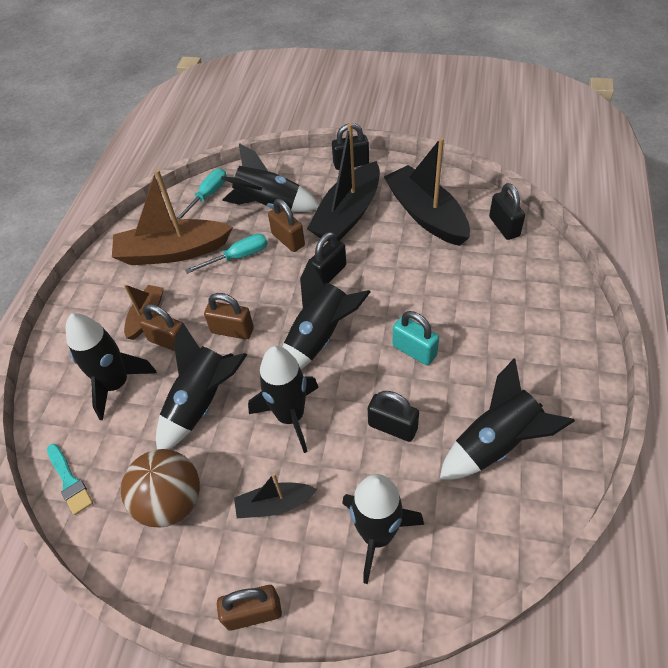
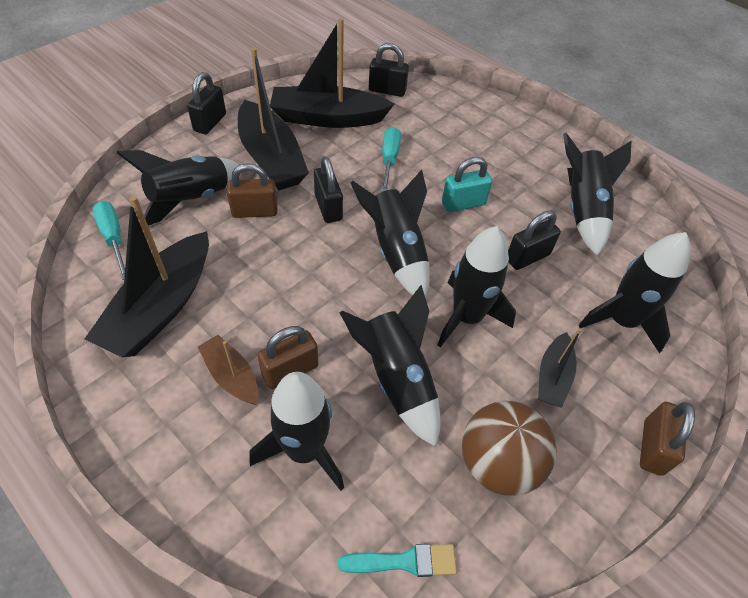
camera: 65 degrees left, 0 degrees up
(172, 252) = (161, 307): brown boat -> black boat
(232, 330) = (327, 310): brown padlock -> none
(238, 257) = (234, 258): turquoise screwdriver -> turquoise screwdriver (389, 160)

